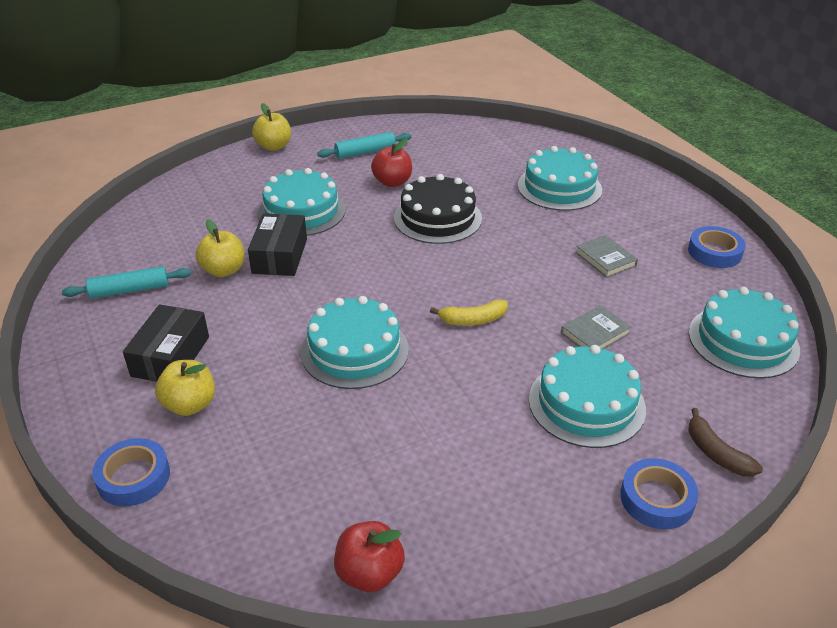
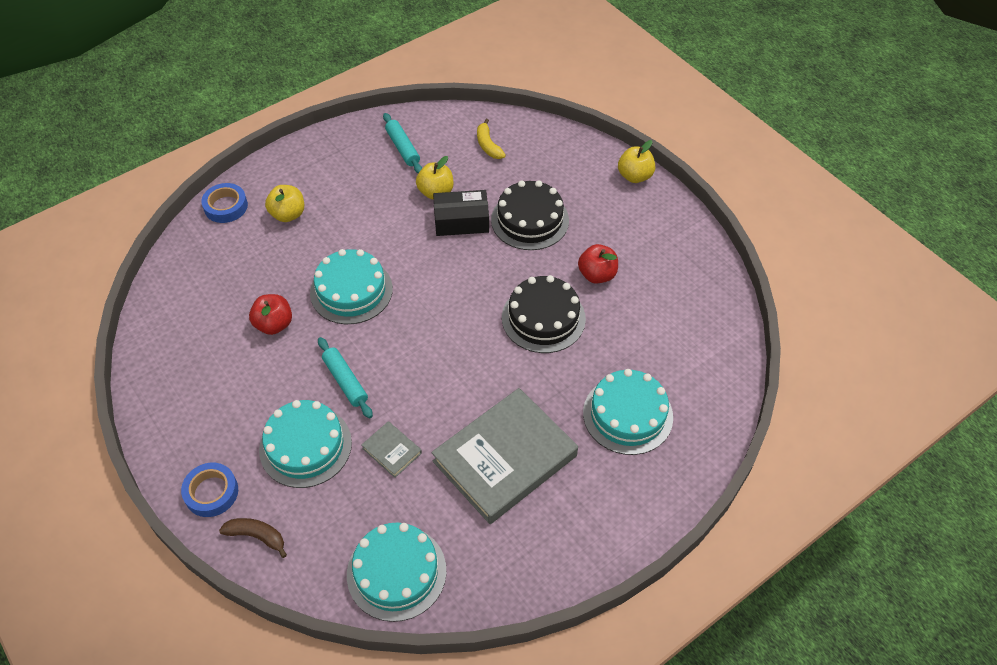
camera: 80 degrees right, 15 degrees up
(170, 356) = (334, 191): black box -> none
(301, 211) = (530, 220): turquoise cake -> black cake
(365, 152) = (647, 244): turquoise rolling pin -> turquoise rolling pin (345, 381)
(369, 573) = (154, 334): red apple -> red apple (274, 324)
(473, 320) = (397, 361): yellow banana -> yellow banana (488, 145)
(605, 259) = (504, 458): grey book -> grey book, size x2.39
(714, 252) = (538, 560): blue tape -> none
(716, 453) = (257, 536): brown banana -> brown banana turned 60 degrees clockwise

